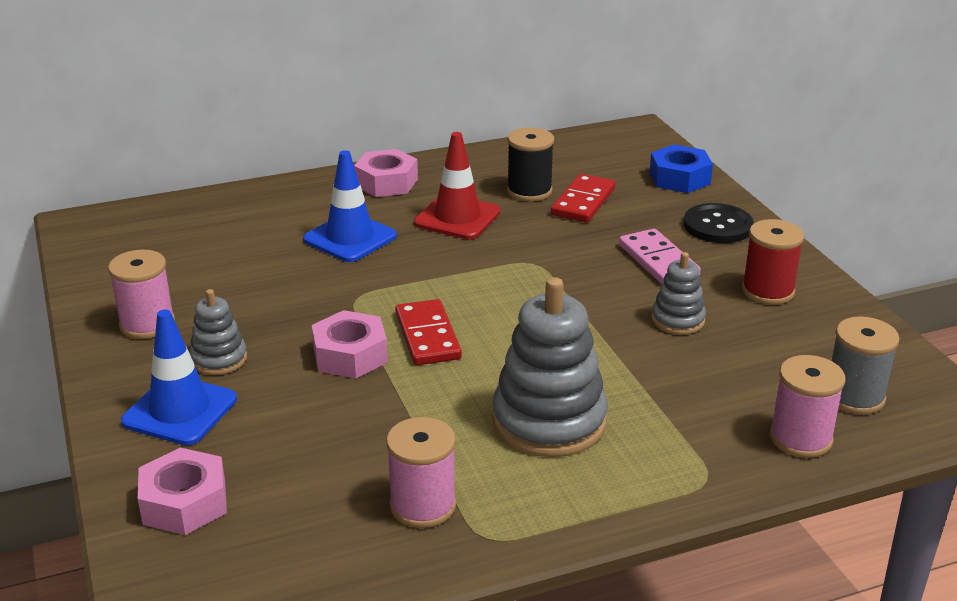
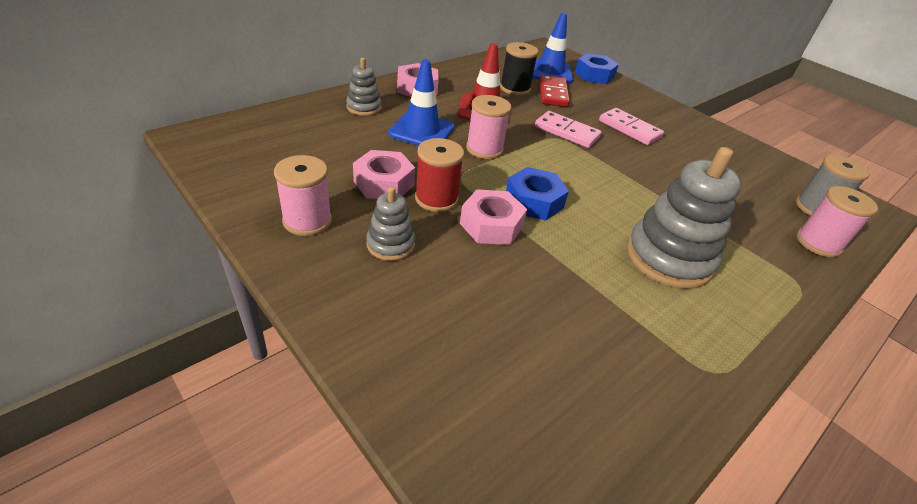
camera: 25 degrees left, 10 degrees up
(180, 410) = (389, 301): blue traffic cone -> blue traffic cone (550, 72)
(184, 503) = (457, 399): pink nut -> pink nut (384, 183)
(423, 505) = (647, 353): pink spool -> pink spool (484, 149)
(427, 336) = (534, 201): red domino -> blue nut
(554, 257) = (567, 132): none -> pink domino
(678, 320) = (676, 168): grey stacking toy -> grey stacking toy (364, 107)
(718, 226) = (641, 103): black button -> none
(768, 291) = (706, 143): red spool -> red spool (436, 199)

